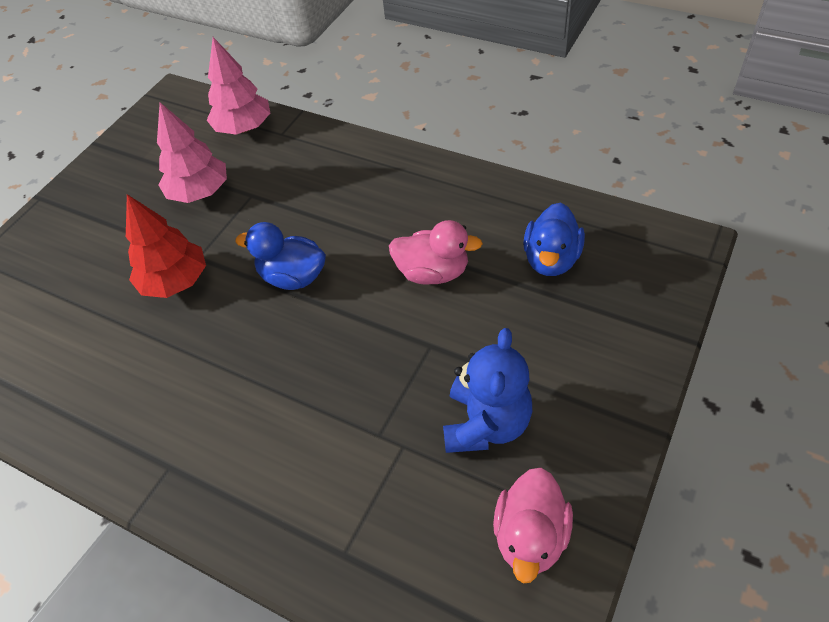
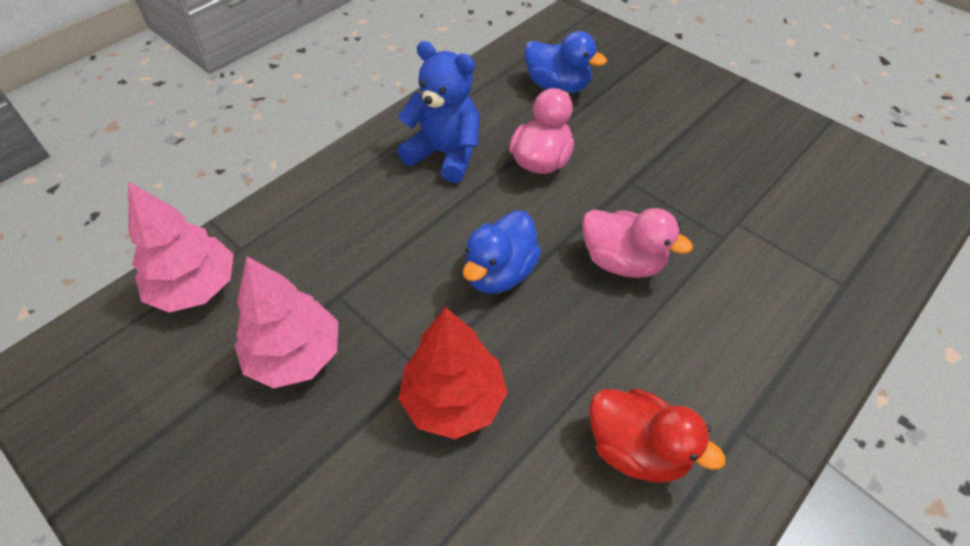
camera: 80 degrees left, 0 degrees up
(146, 397) = (637, 449): none -> red duck
(486, 424) = (722, 165): blue teddy bear -> blue teddy bear (445, 154)
(530, 536) = (827, 165): pink duck -> pink duck (622, 261)

